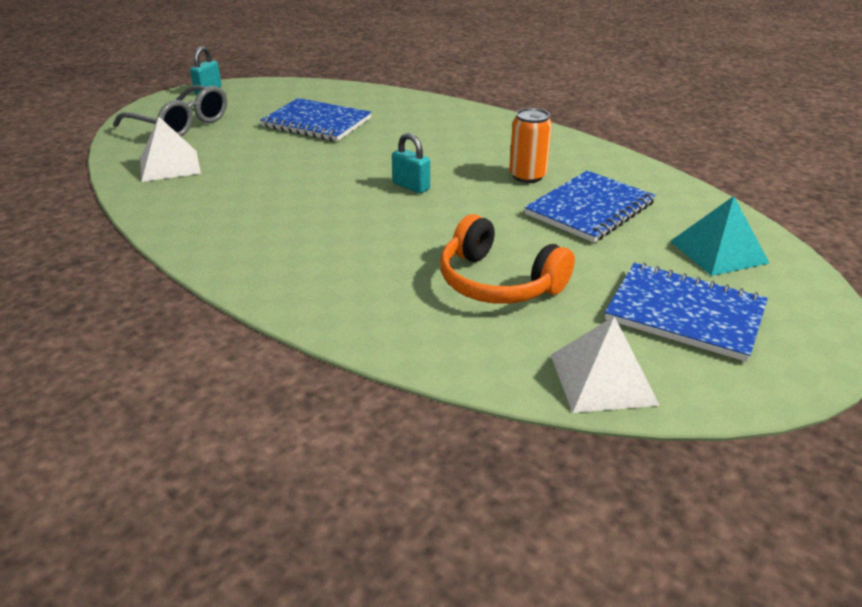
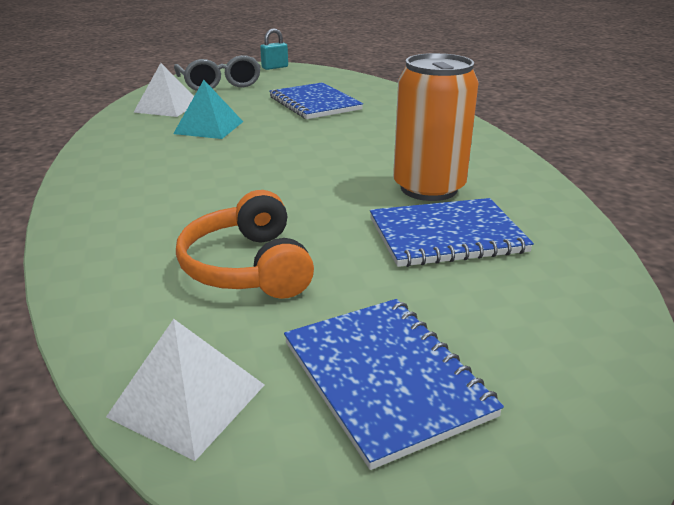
camera: 35 degrees right, 5 degrees down
(411, 186) = (308, 166): turquoise padlock -> none
(527, 176) = (428, 188): orange can -> orange can, size x1.70
(718, 252) = (535, 331): turquoise pyramid -> turquoise pyramid (209, 127)

